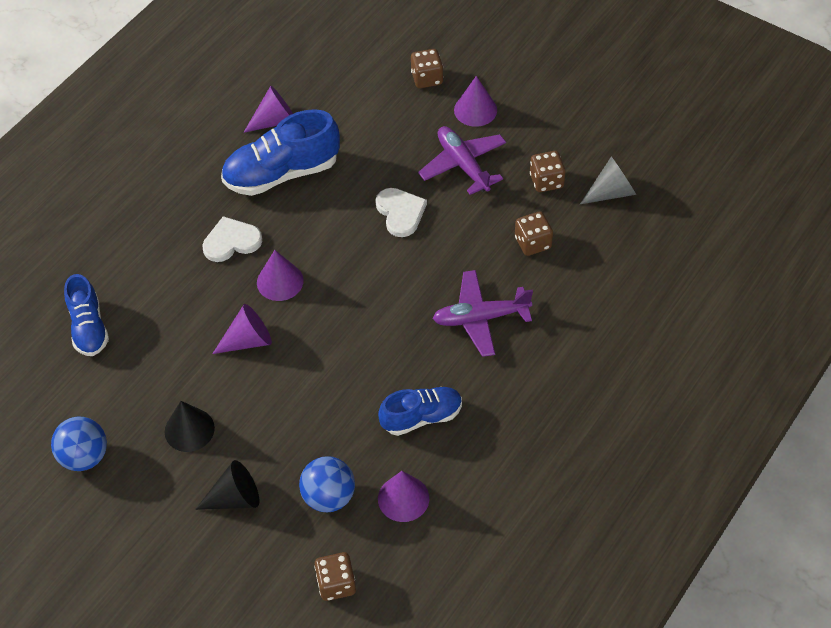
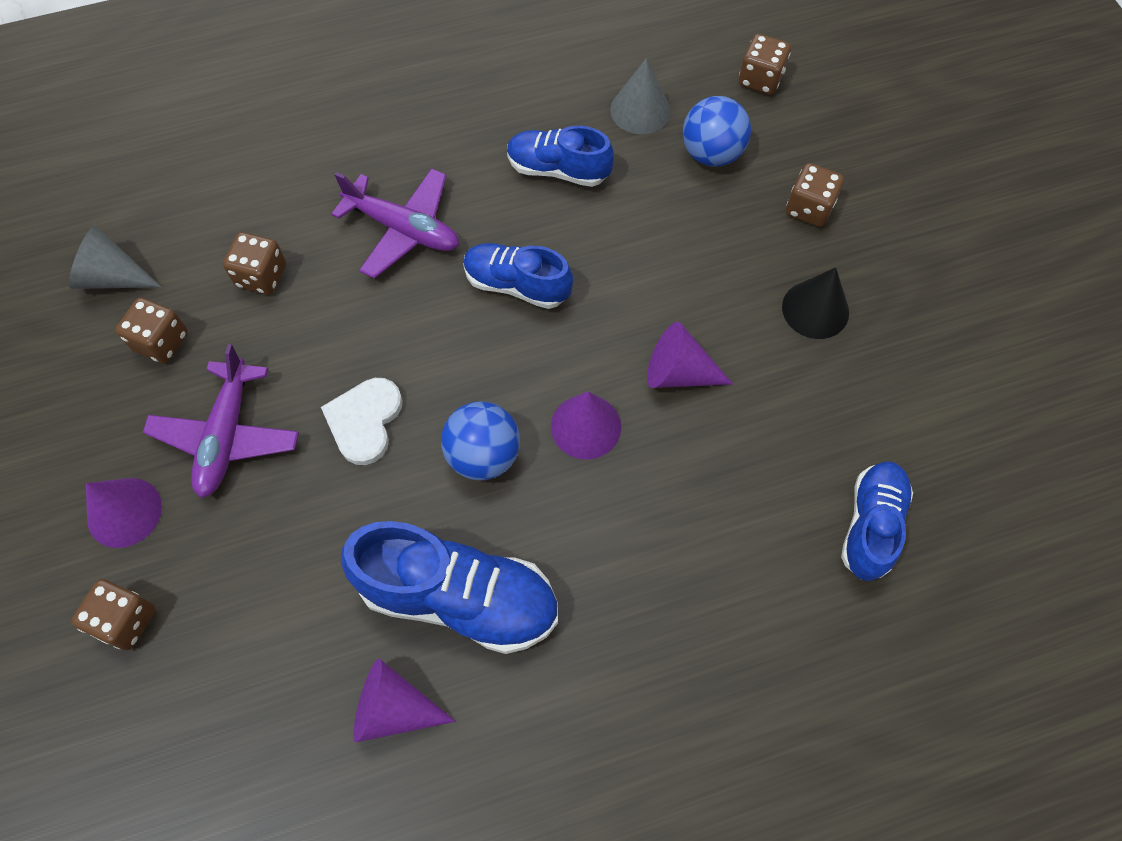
camera: 145 degrees left, 10 degrees up
(84, 456) = (955, 353): blue ball -> blue ball (483, 455)
(231, 241) = (605, 530): white heart -> none
(235, 498) = (809, 208): black cone -> brown dice
(383, 329) = (517, 285): none -> blue shoe
(403, 498) = (640, 110): purple cone -> grey cone

